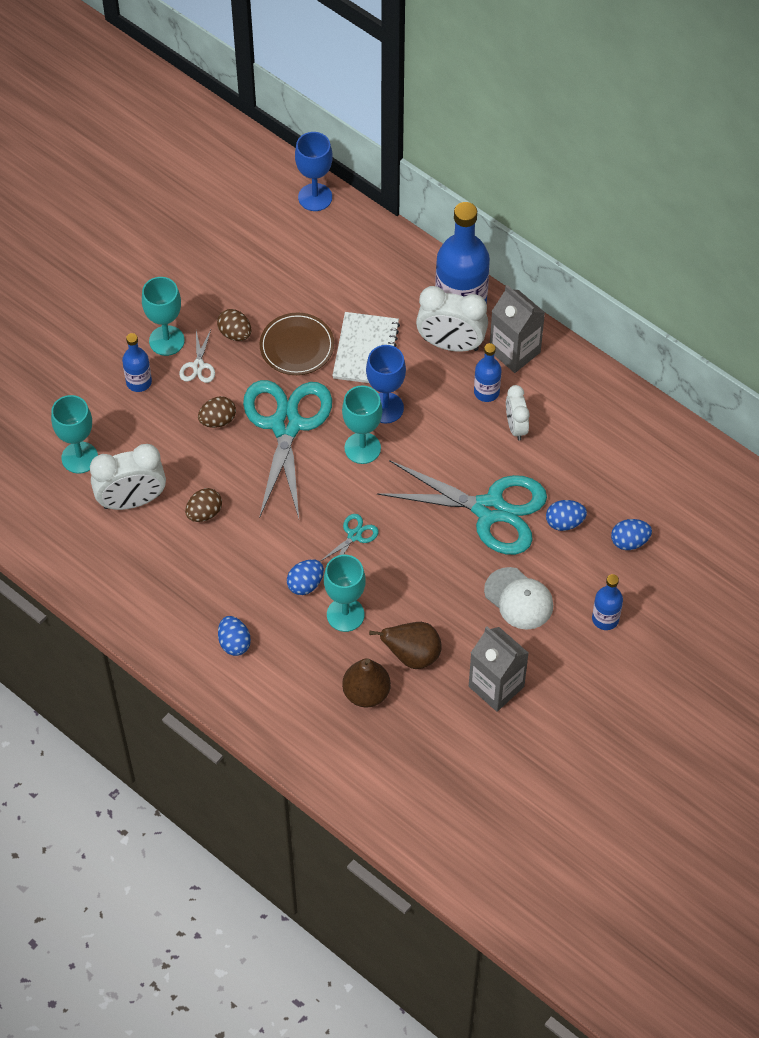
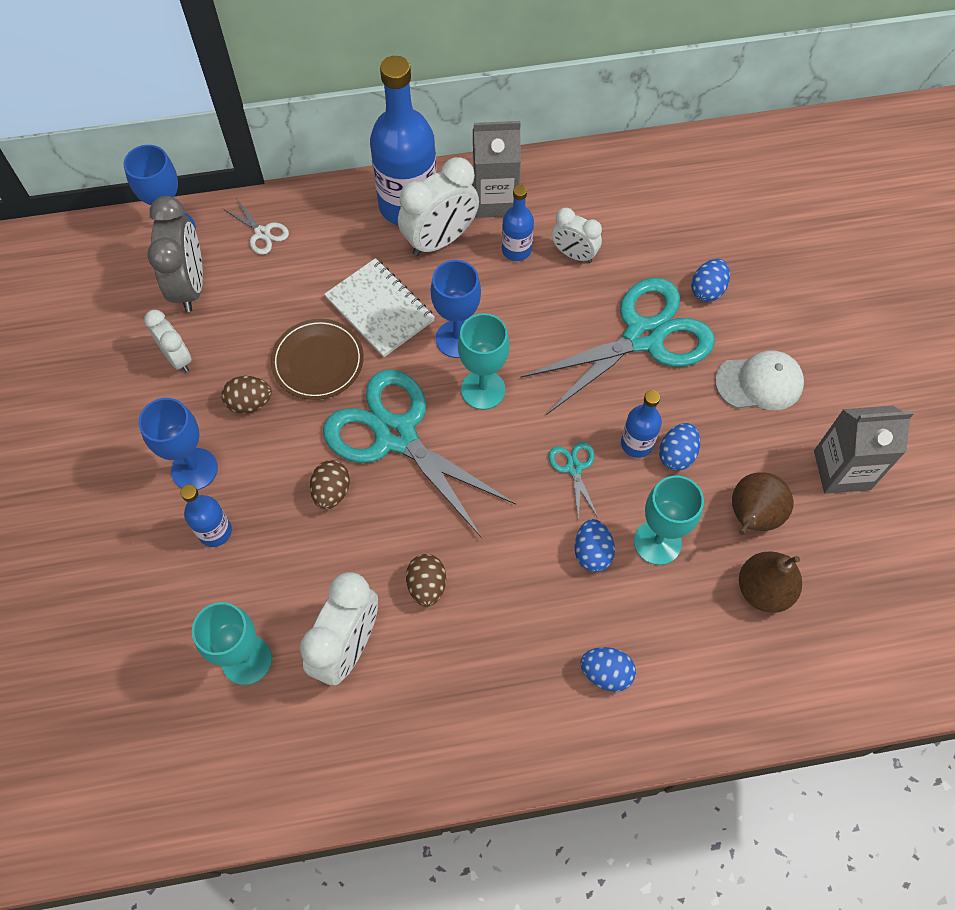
camera: 50 degrees left, 5 degrees up
(166, 340) = (194, 469): turquoise goblet -> blue goblet
(198, 366) = (252, 462): white scissors -> white scissors (262, 233)
(229, 273) = (177, 358): none -> white clock
(283, 238) = (190, 285): none -> grey clock
(605, 619) = (835, 331): blue bottle -> blue bottle (636, 444)
(629, 541) = (768, 257): blue egg -> blue egg (676, 454)

